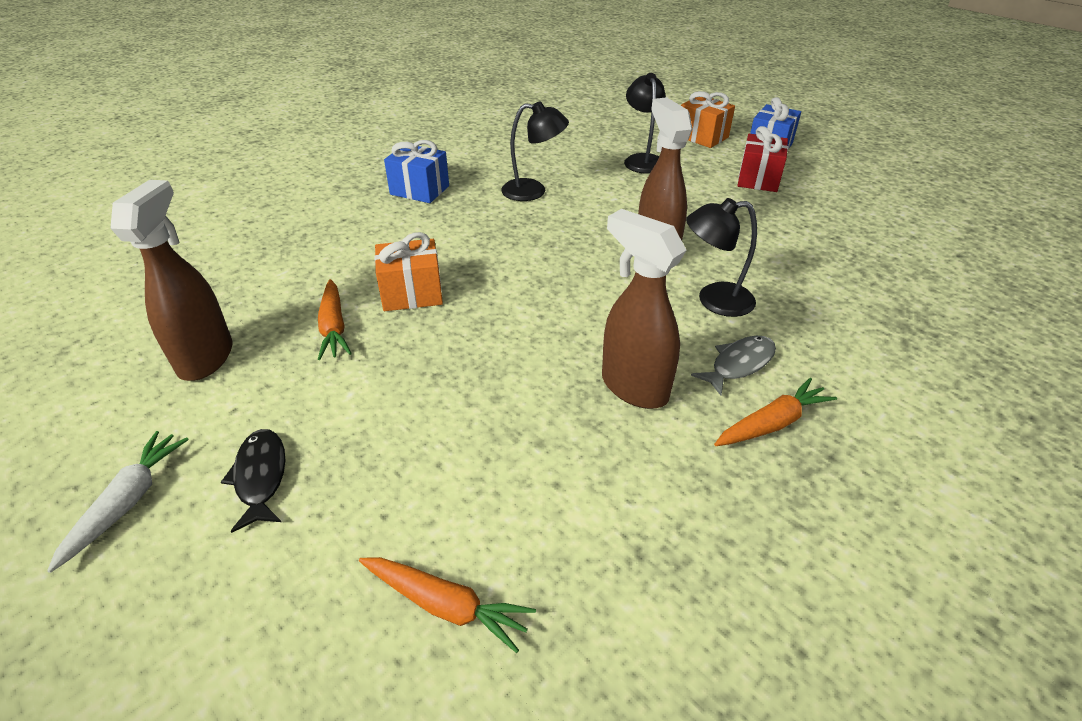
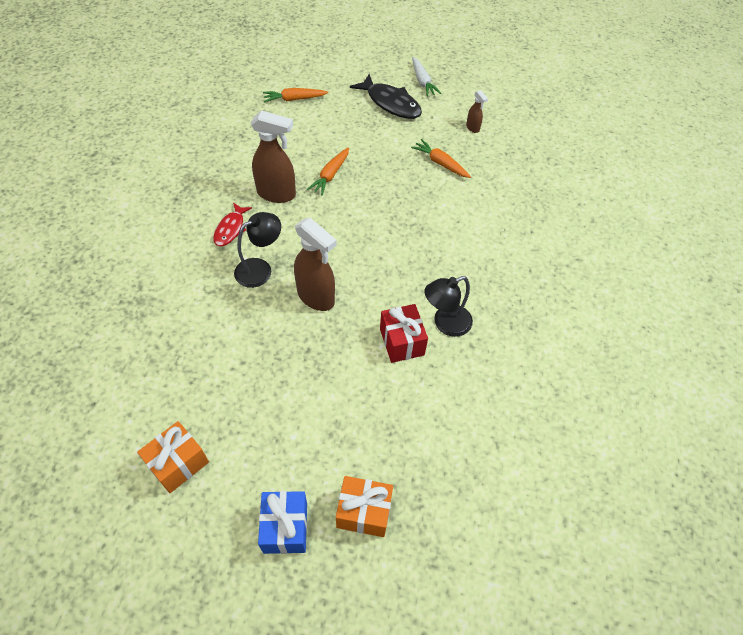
camera: 145 degrees right, 15 degrees up
(206, 358) = (473, 128): brown spray bottle -> brown spray bottle, size x0.48
(260, 477) = (390, 103): black fish -> black fish, size x1.64
(412, 293) = (427, 197): orange gift -> orange gift (178, 463)
(419, 190) = (522, 283): blue gift -> none
(642, 160) = (395, 423): black lamp -> none
(739, 364) = (231, 229): grey fish -> red fish
(758, 179) = (277, 444): red gift -> red gift (402, 342)
(772, 423) = (205, 203): orange carrot -> orange carrot (330, 175)

